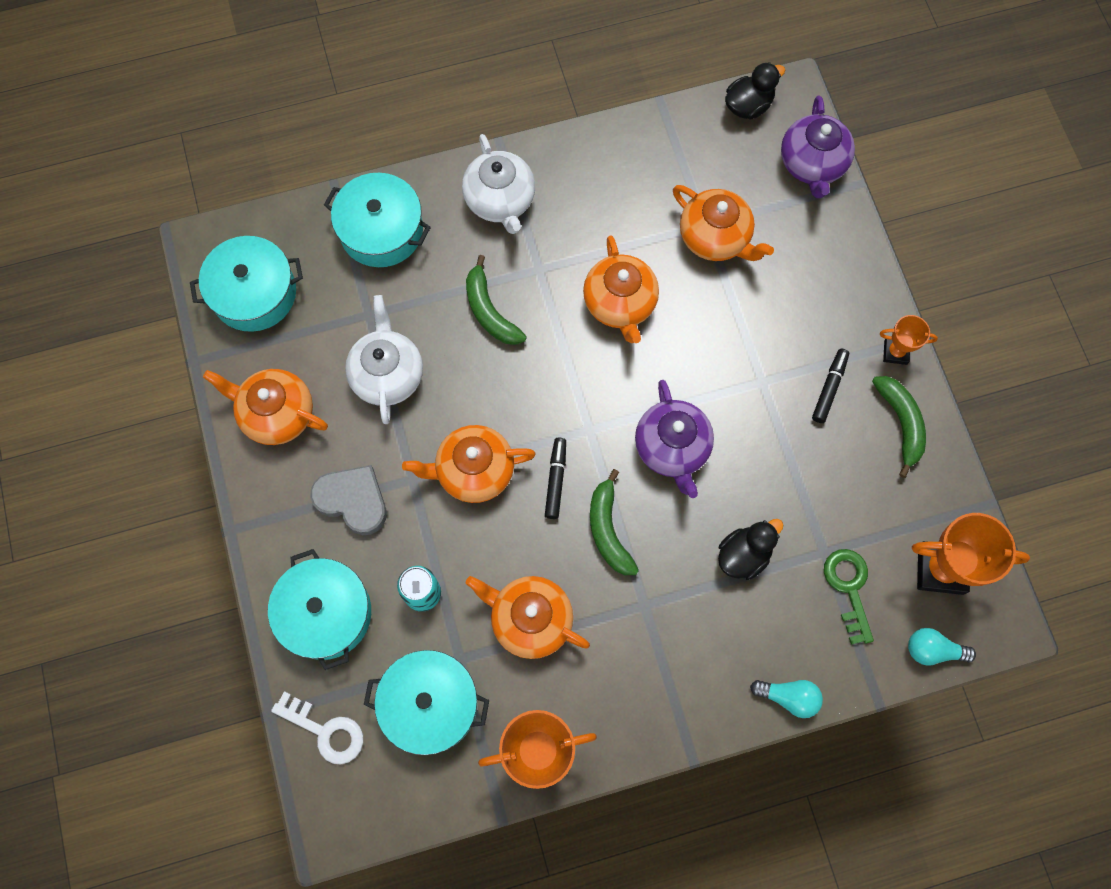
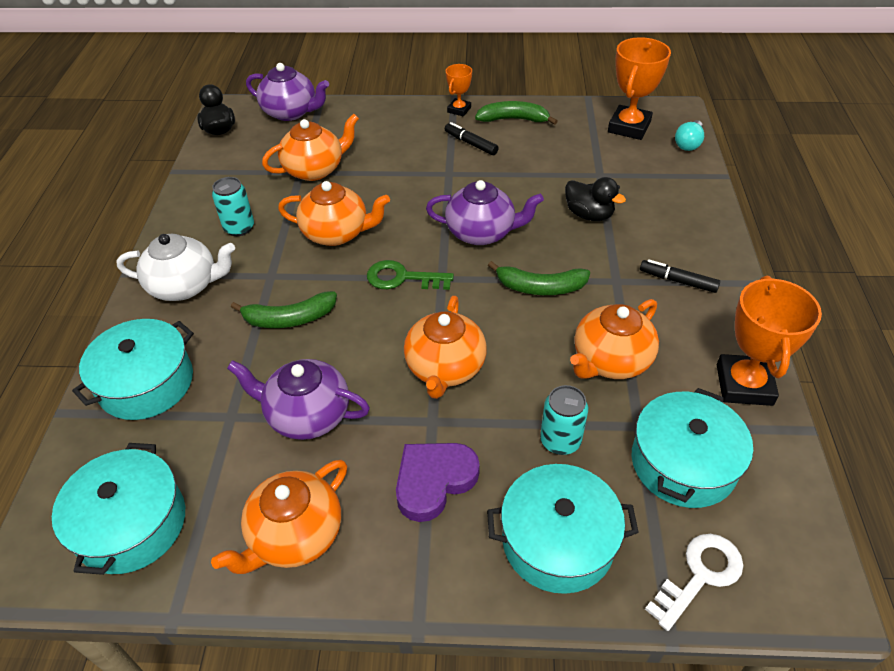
camera: 70 degrees left, 25 degrees down
(353, 500) = (434, 481): grey heart -> purple heart
(387, 374) = (307, 415): white teapot -> purple teapot
(556, 480) = (479, 311): black marker -> black marker (678, 281)
(595, 207) = (239, 228): none -> turquoise can
(743, 555) = (589, 215): black duck -> black duck turned 150 degrees clockwise
(788, 697) = (713, 218): turquoise light bulb -> none
(849, 588) = (632, 169): green key -> green key (402, 278)

